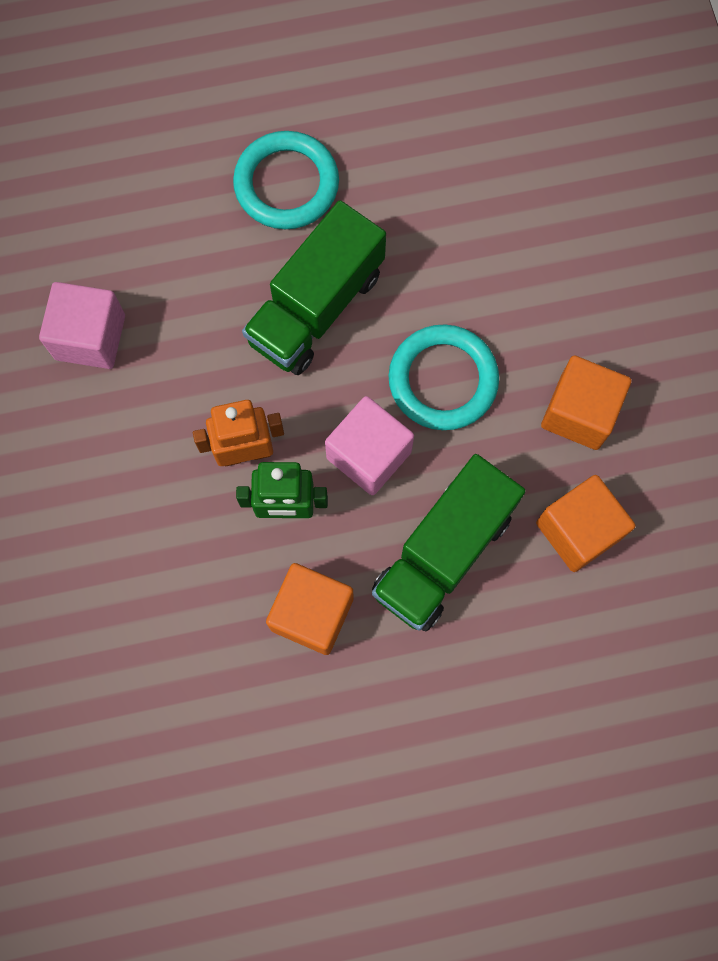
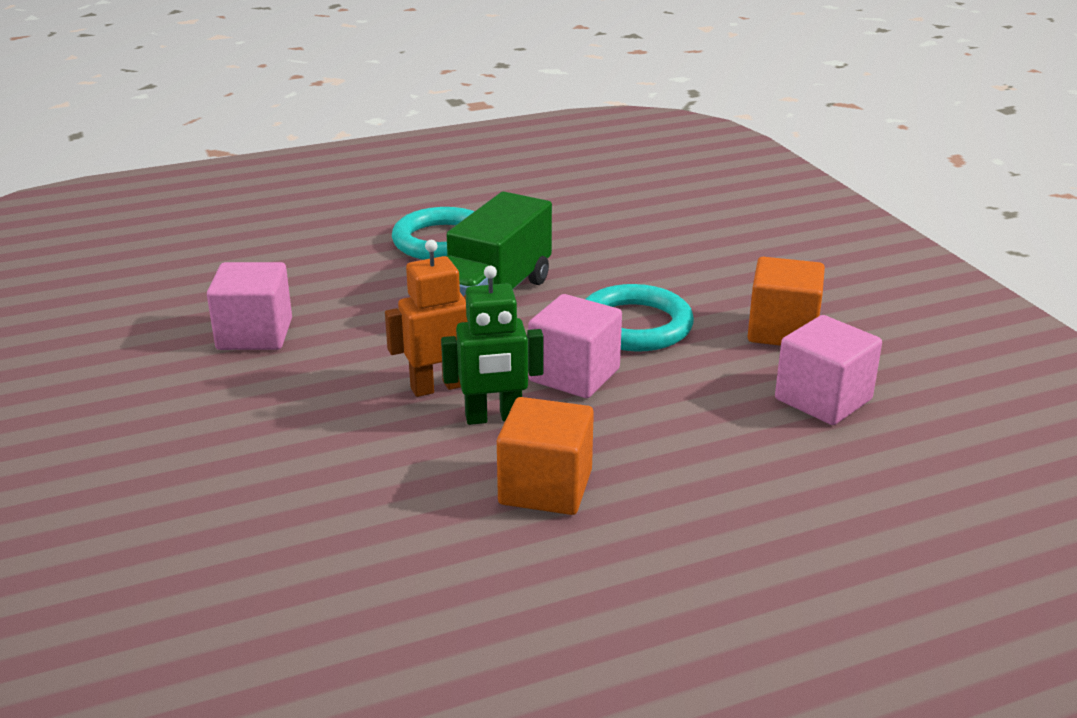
camera: 10 degrees left, 45 degrees down
(443, 553) = (682, 429): green truck -> none
(578, 530) = (823, 399): orange cube -> pink cube

